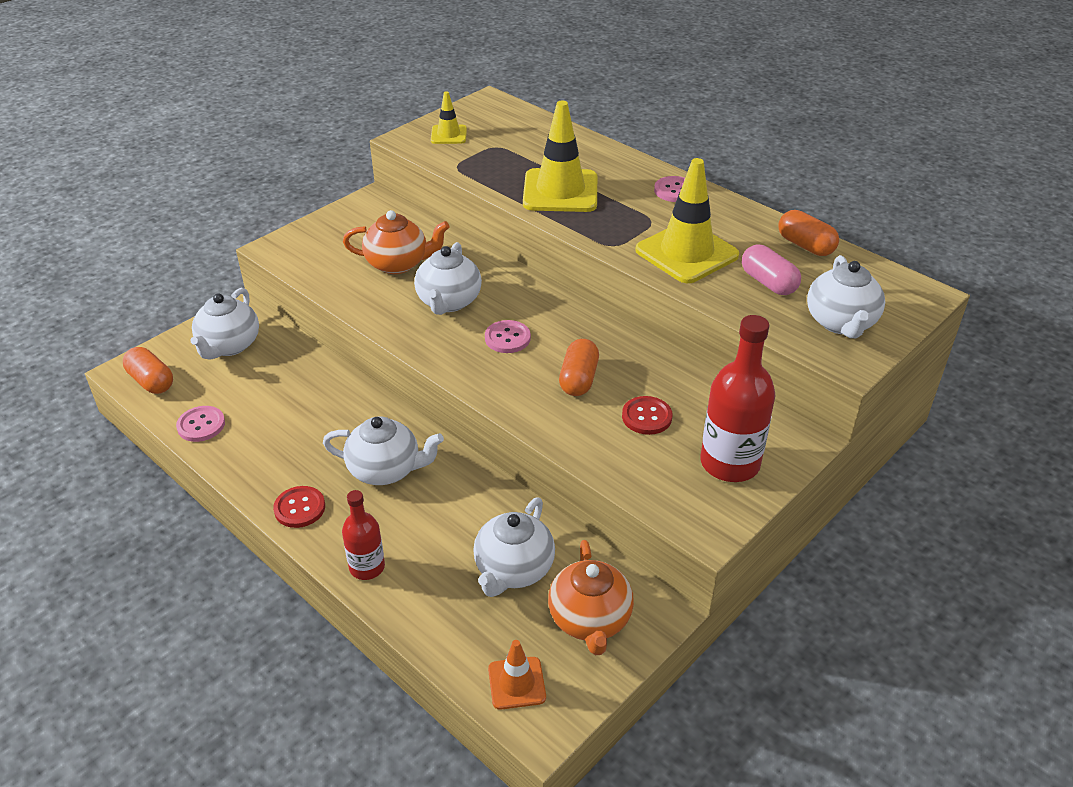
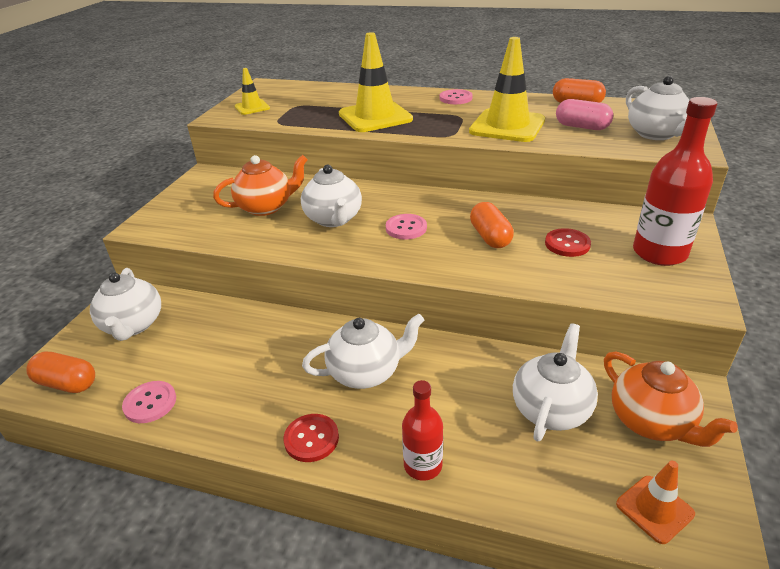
camera: 25 degrees left, 5 degrees down
(513, 570) = (551, 409): white teapot -> white teapot turned 150 degrees counterclockwise

